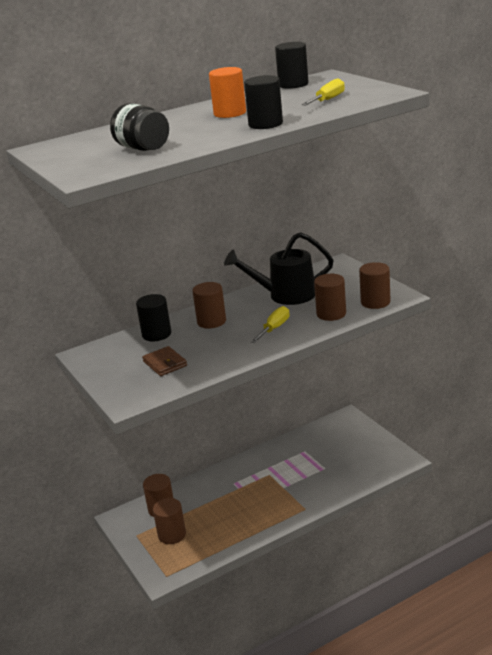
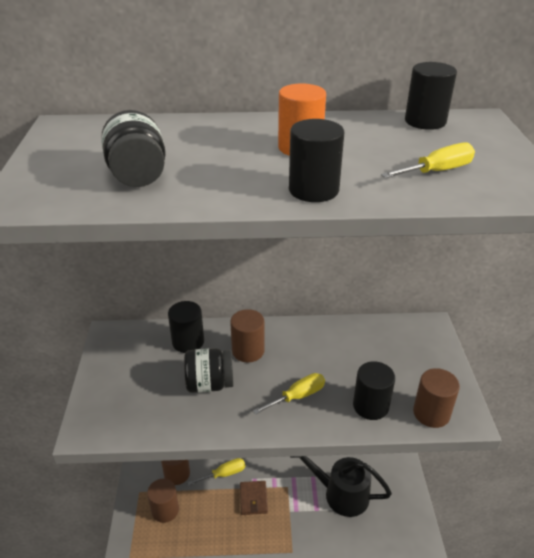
camera: 25 degrees right, 10 degrees up
(165, 363) = (161, 390): brown wallet -> brown wallet (253, 499)
(200, 347) = (209, 384): none -> black jar
(206, 491) = (224, 474): none -> yellow screwdriver
(285, 295) = (344, 348): black watering can -> black watering can (340, 493)
(331, 314) = (370, 406): brown cylinder -> black cylinder

